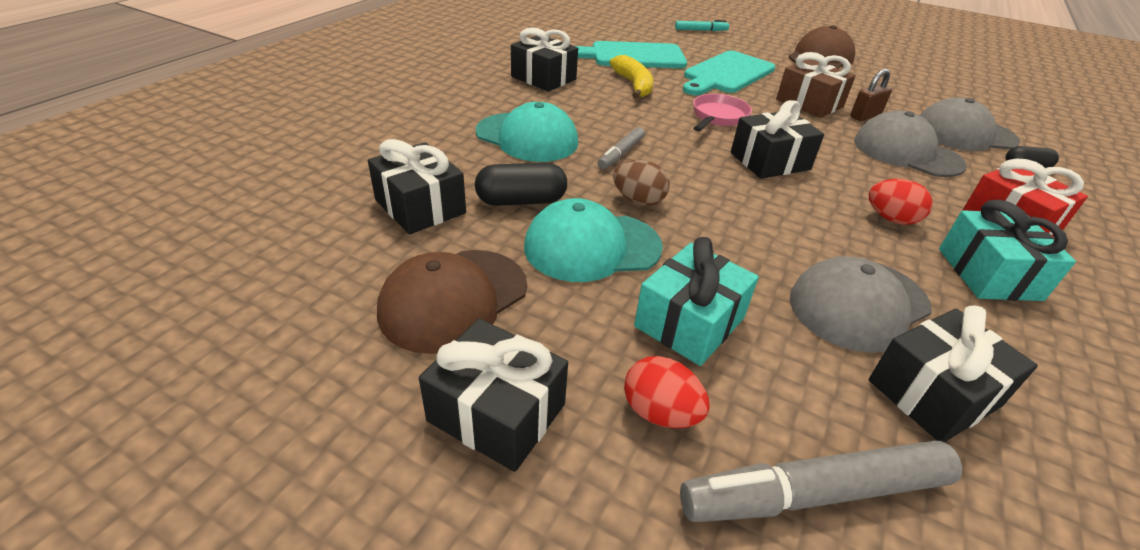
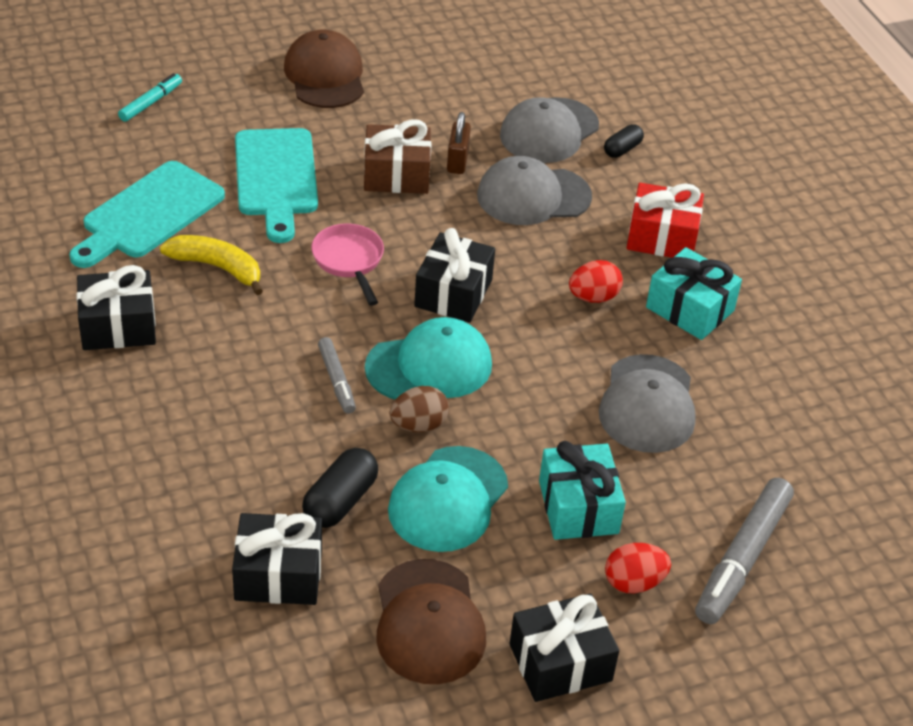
camera: 50 degrees left, 5 degrees up
(527, 137) = (235, 426): turquoise cap -> turquoise cap (429, 366)
(934, 393) = (738, 443): black gift -> none

